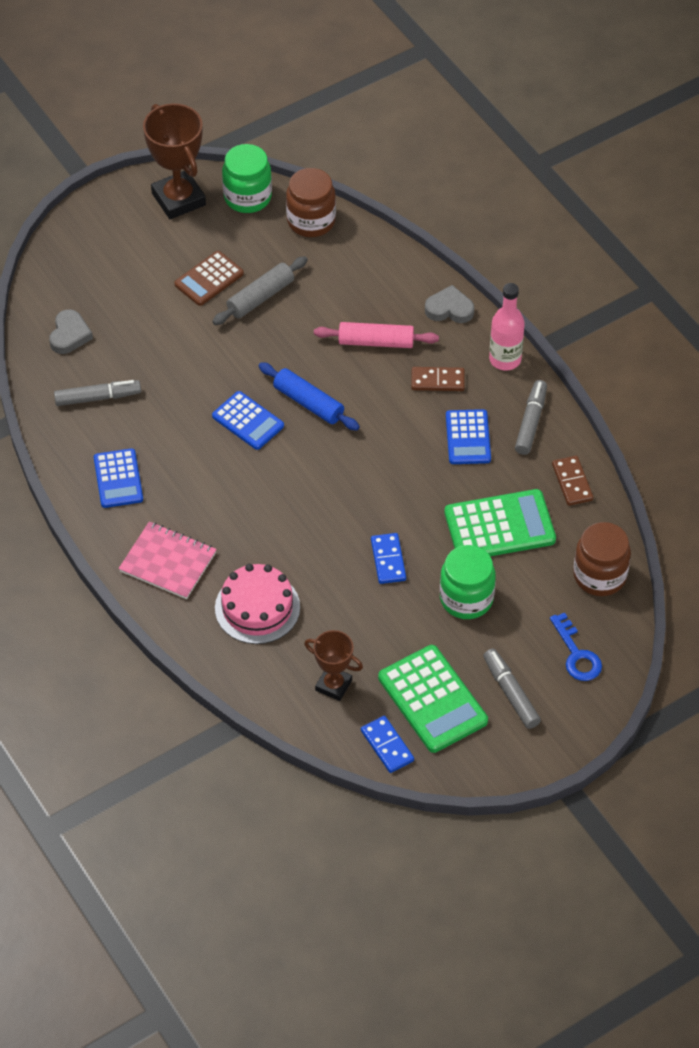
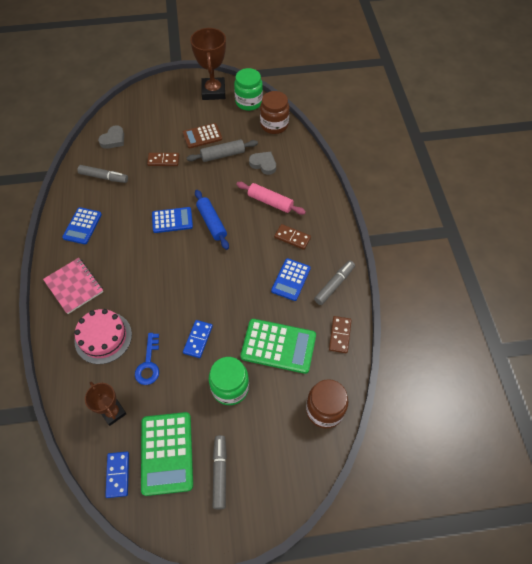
camera: 25 degrees right, 5 degrees up
(173, 339) = (163, 160): none -> brown domino
(248, 421) = (172, 220): blue calculator -> blue calculator turned 75 degrees counterclockwise
(449, 309) = (322, 198): grey heart -> grey heart (263, 164)
(505, 359) = (339, 240): pink bottle -> none
(577, 654) = (279, 463): blue key -> blue key (148, 364)

